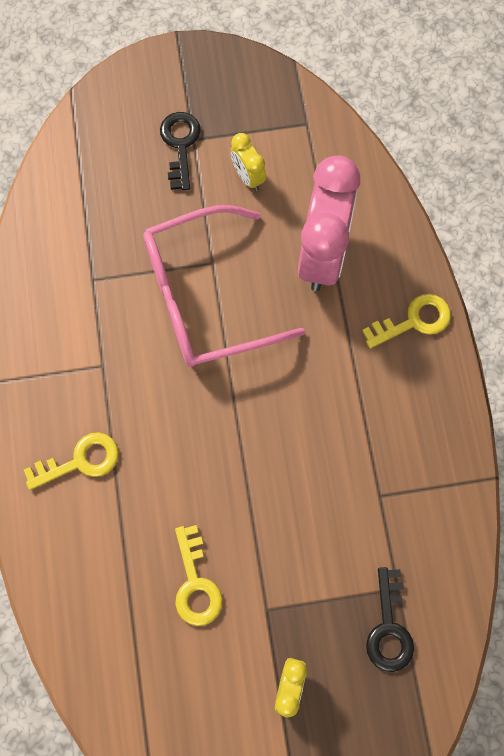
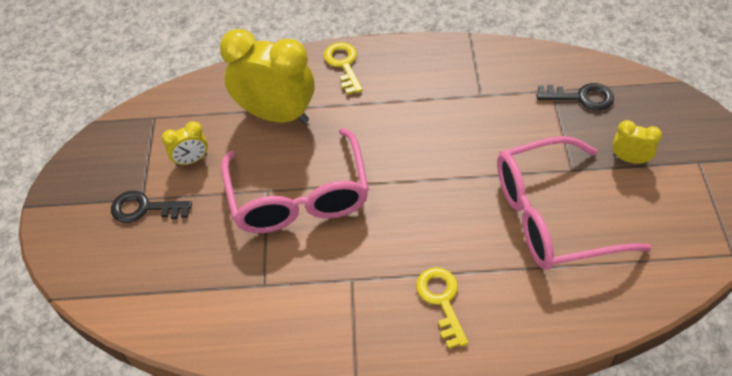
camera: 80 degrees left, 20 degrees down
(195, 583) = (552, 216): yellow key -> pink glasses
(322, 255) = (276, 115): pink clock -> yellow clock

